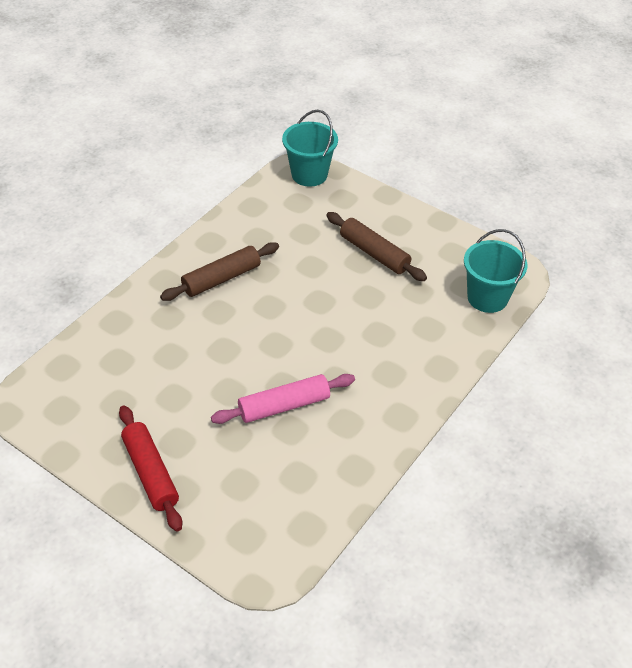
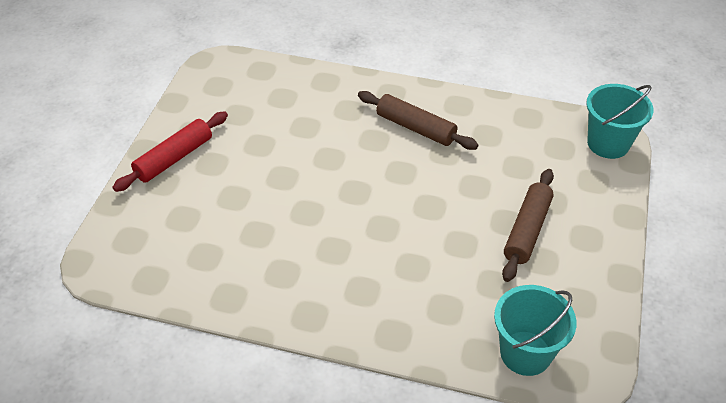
camera: 70 degrees right, 0 degrees up
(284, 406) = (282, 221): pink rolling pin -> none

